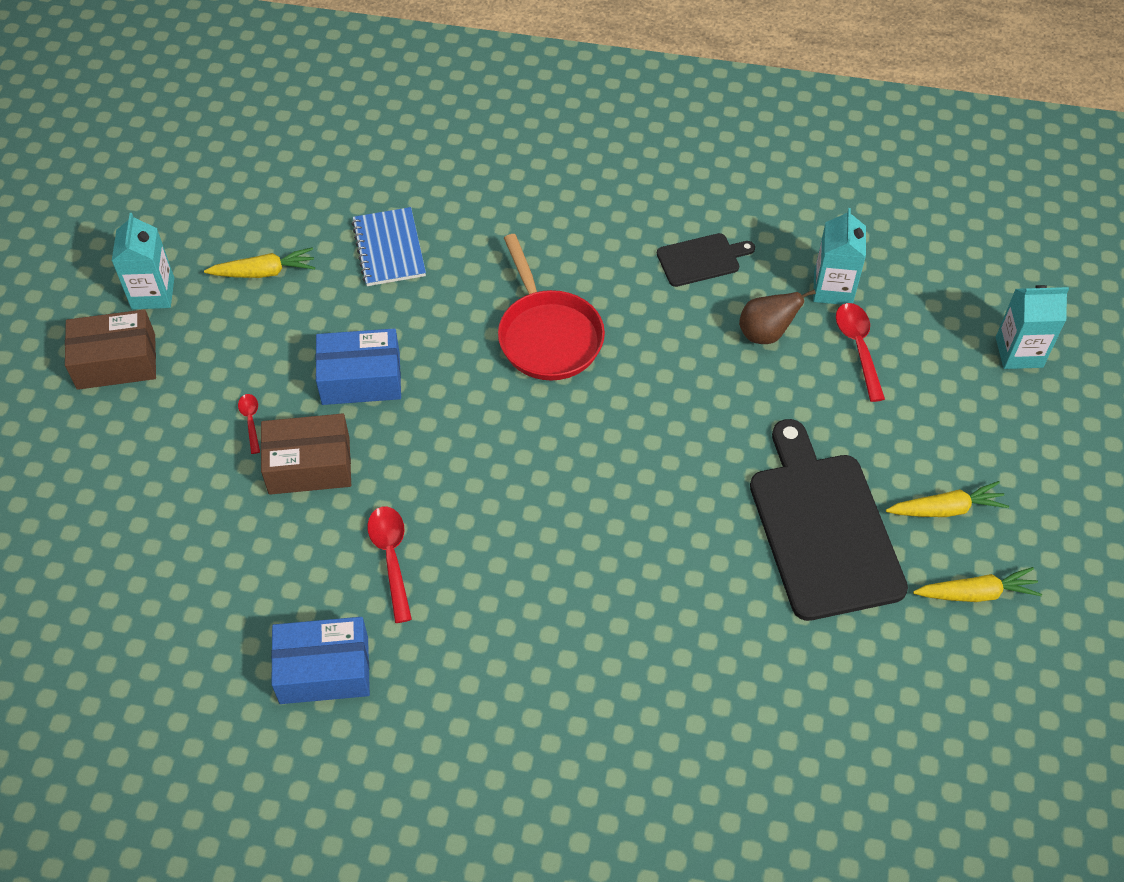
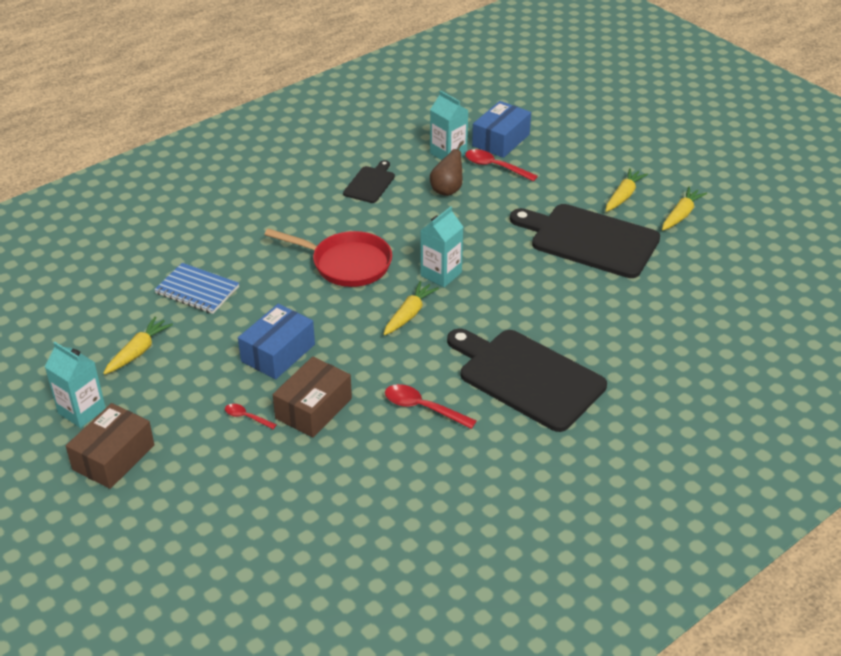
camera: 50 degrees left, 15 degrees down
(324, 670) = (469, 478): blue box -> blue box (501, 140)
(522, 445) = (409, 314): none -> yellow carrot
(524, 621) = (527, 377): none -> black cutting board
(1019, 352) = (560, 123): turquoise carton -> turquoise carton (441, 274)

